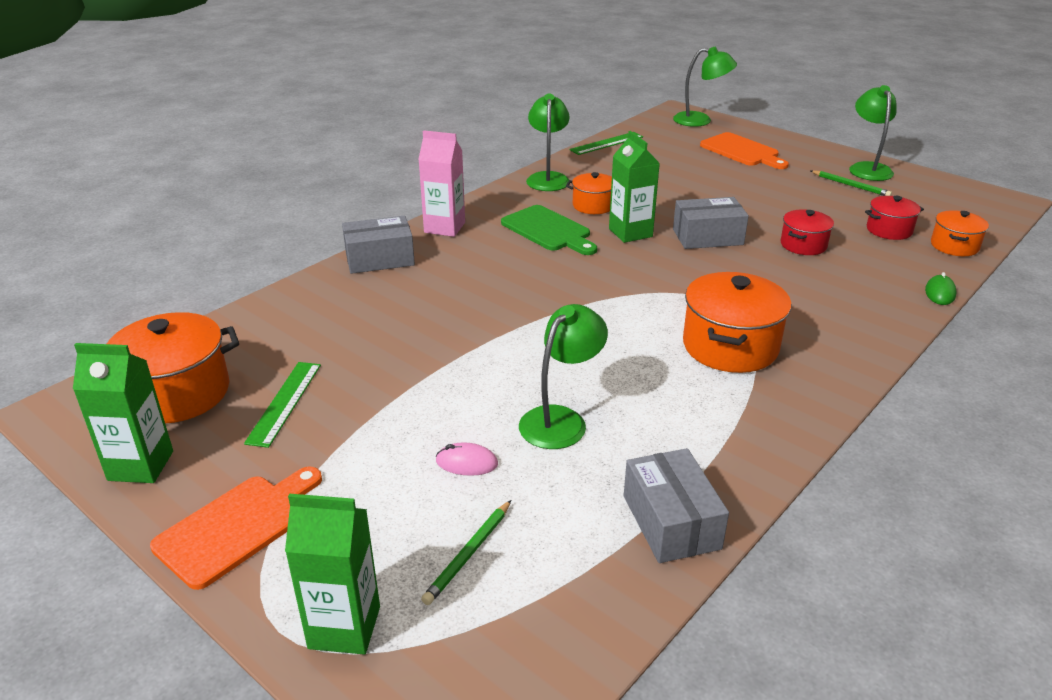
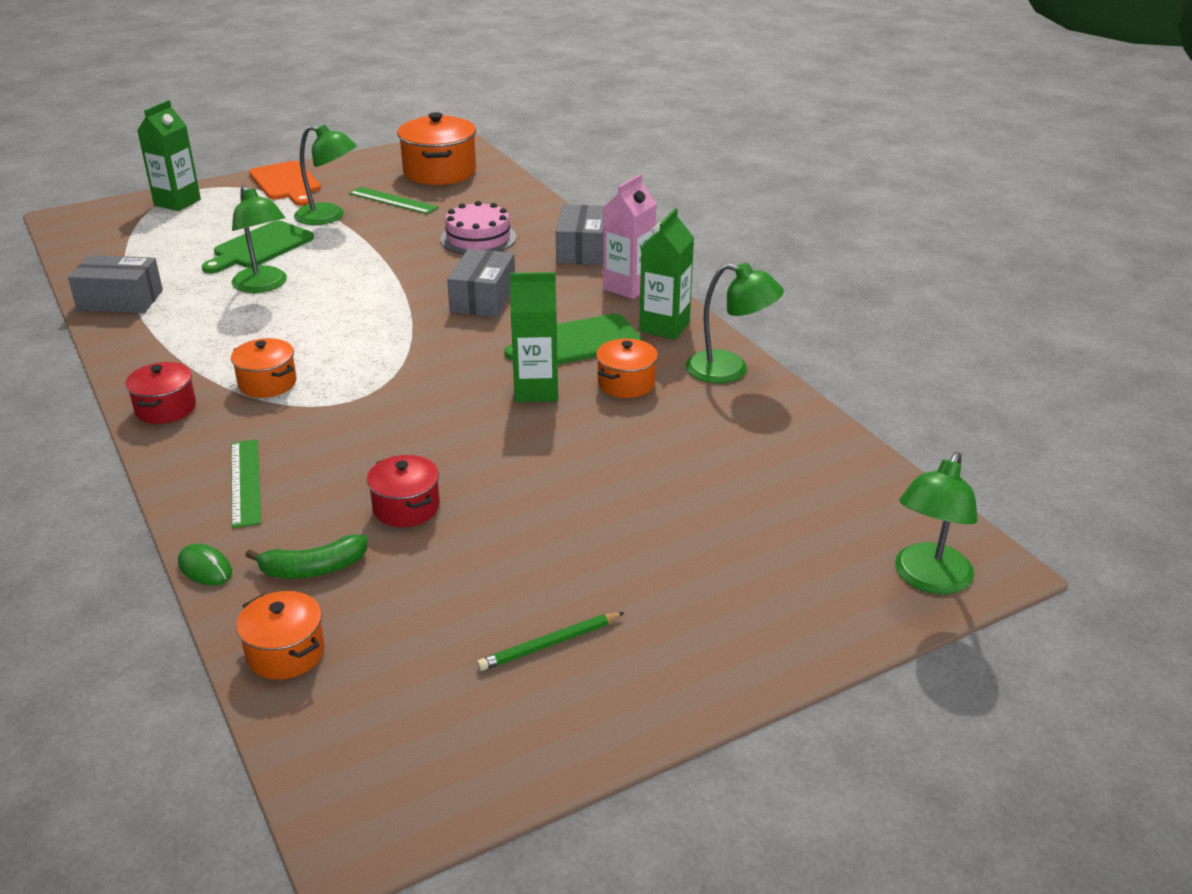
camera: 110 degrees right, 0 degrees up
(141, 466) = (371, 162): green carton -> green carton (664, 327)
(375, 317) = (478, 238): none -> pink cake
(466, 463) = (260, 247): pink mouse -> green cutting board
(469, 554) = (183, 237): green pencil -> none
(606, 143) = (841, 445): green ruler -> green ruler (245, 482)
(707, 237) = (485, 440): grey box -> grey box (483, 298)
(730, 346) = (267, 383): orange pot -> orange pot, size x0.58
(742, 151) = (754, 575): orange cutting board -> none
(867, 168) = (606, 705): green lamp -> green lamp (329, 216)
(889, 230) = (381, 608): red pot -> red pot (166, 408)
(890, 258) = (313, 569): none -> green banana

